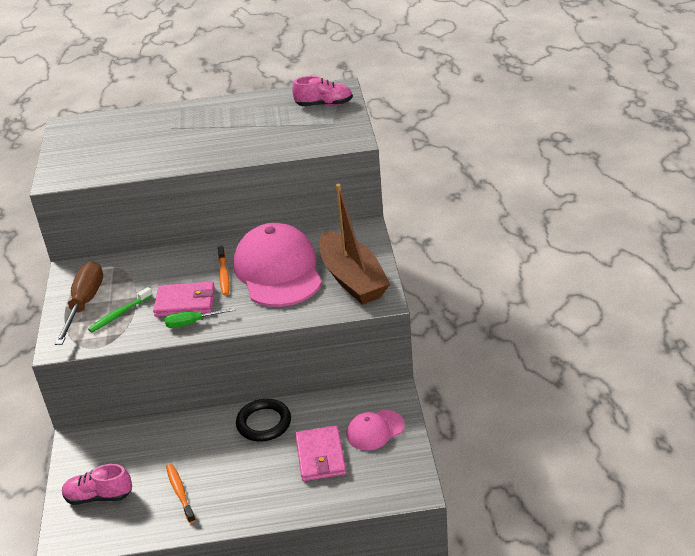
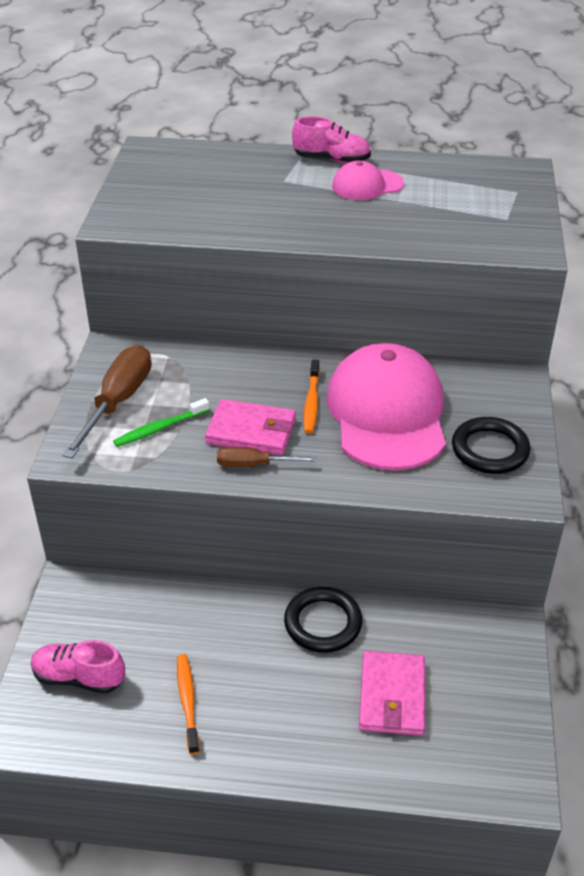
camera: 10 degrees right, 5 degrees up
(192, 323) = (254, 465): green screwdriver -> brown screwdriver
(324, 105) = (499, 189): pink shoe -> pink shoe (331, 160)
(352, 279) = (490, 450): brown boat -> black ring
(375, 430) = (476, 675): pink cap -> pink cap (367, 185)

